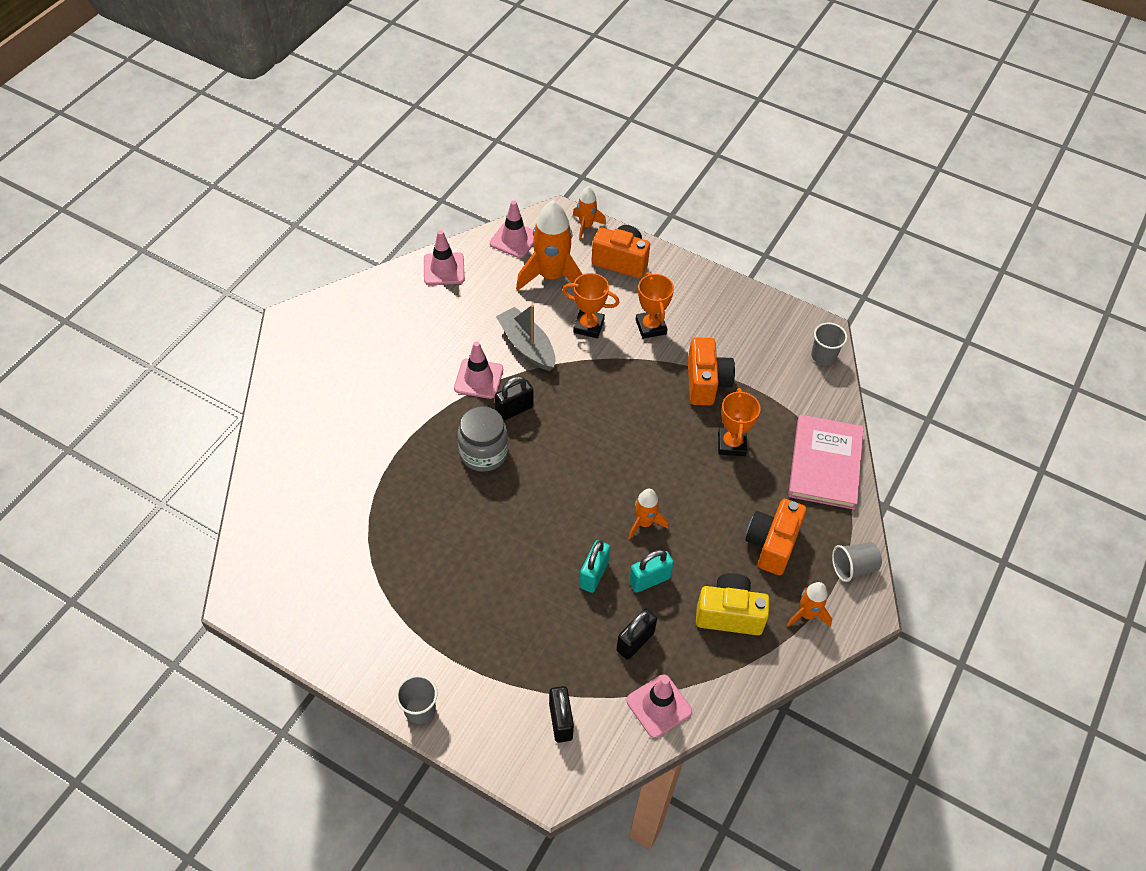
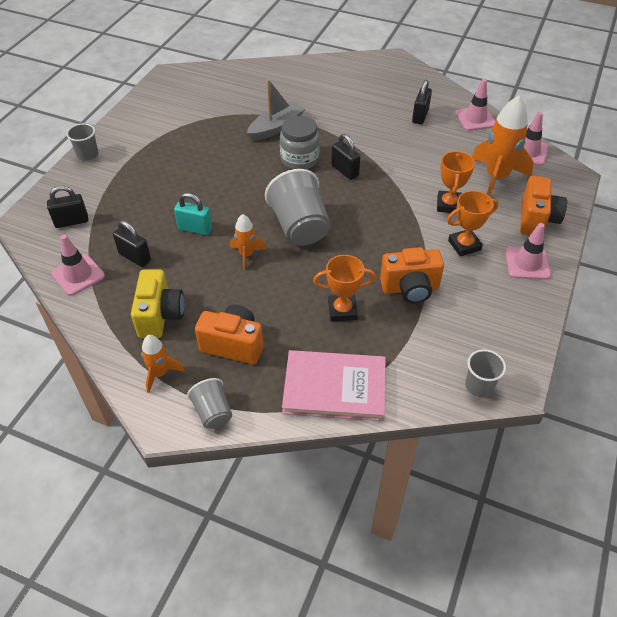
camera: 85 degrees right, 5 degrees down
(425, 319) = (420, 116): none -> black padlock
(478, 379) = (370, 149): pink traffic cone -> pink traffic cone (527, 263)
(527, 346) = (413, 171): grey boat -> grey boat (276, 127)
(586, 226) = (569, 193): orange rocket -> none
(605, 467) = (300, 227): none -> grey cup
(649, 580) = (191, 262): turquoise padlock -> none

